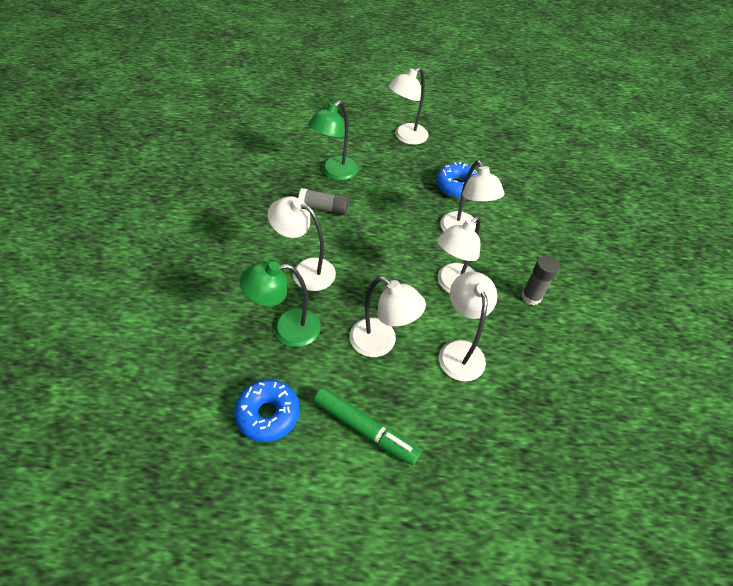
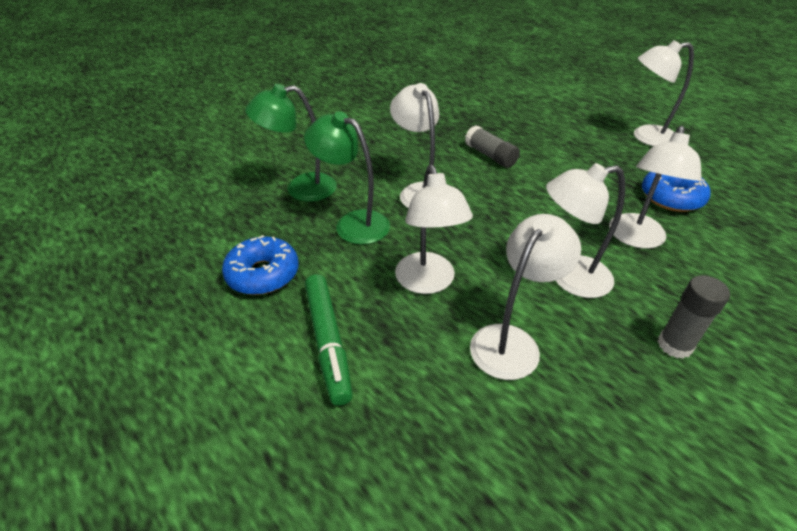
camera: 45 degrees right, 10 degrees down
(334, 172) = (531, 135): green lamp -> green lamp (301, 188)

